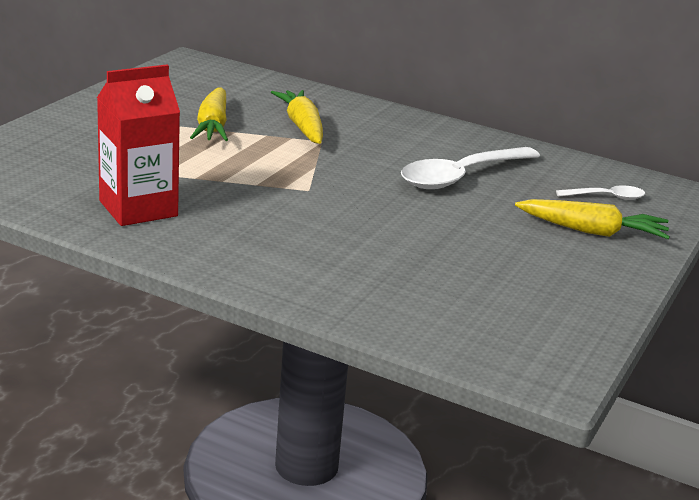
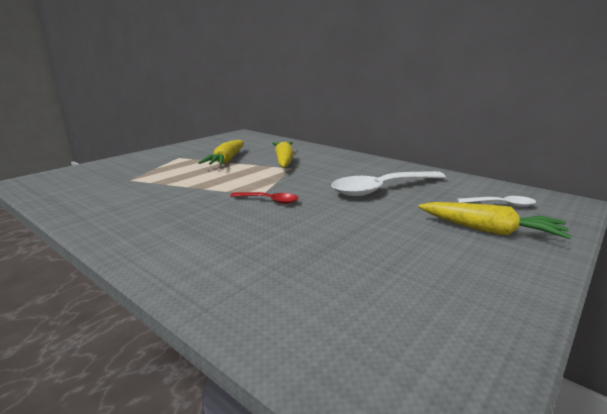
camera: 15 degrees right, 5 degrees down
(138, 208) = (124, 204): red carton -> none
(325, 198) = (269, 200): none -> red spoon

